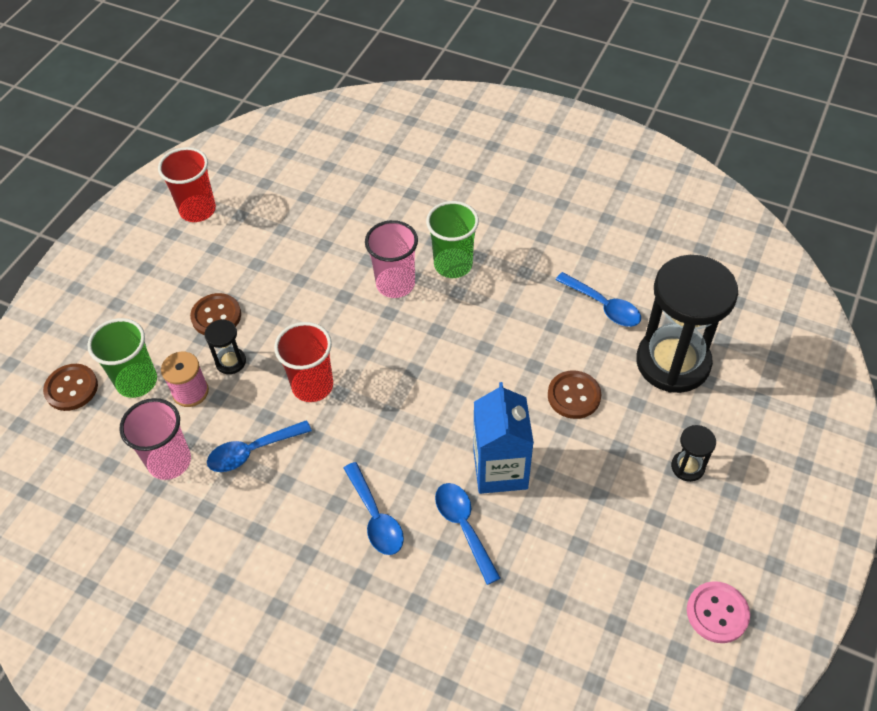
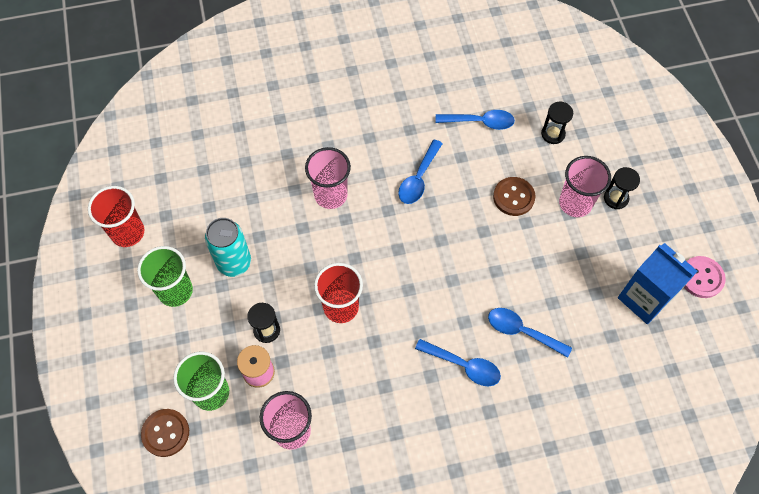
camera: 40 degrees left, 10 degrees up
(216, 316) = (223, 304): brown button -> none
(252, 451) = (343, 381): blue spoon -> blue spoon (418, 178)
(258, 288) = (234, 263): none -> turquoise can
(453, 265) = (357, 155): green cup -> green cup (175, 291)
(500, 469) = (511, 278): blue carton -> blue carton (644, 298)
(636, 443) = (575, 203): none -> pink cup
(673, 362) = (553, 134): black hourglass -> black hourglass, size x0.42

